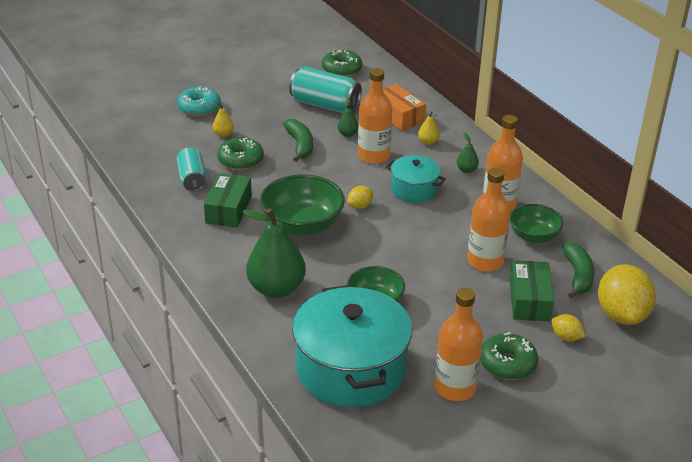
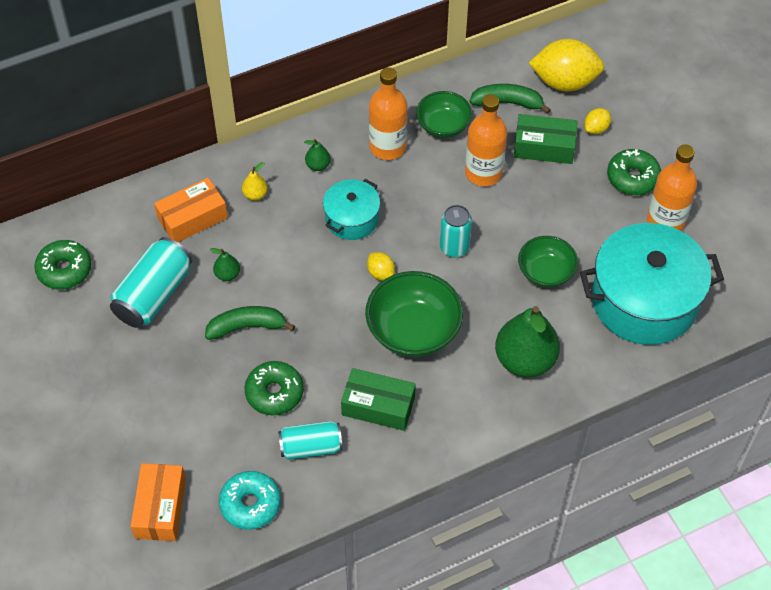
camera: 85 degrees left, 20 degrees up
(147, 120) = (160, 508): none -> orange box
(199, 108) = (138, 443): turquoise donut -> turquoise donut (250, 504)
(223, 134) = (210, 413): yellow pear -> none
(373, 156) = (279, 251): orange bottle -> none
(394, 245) = (454, 247): none -> turquoise can

